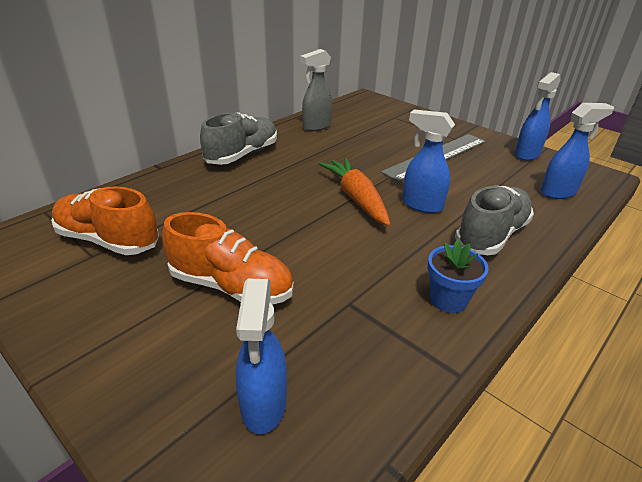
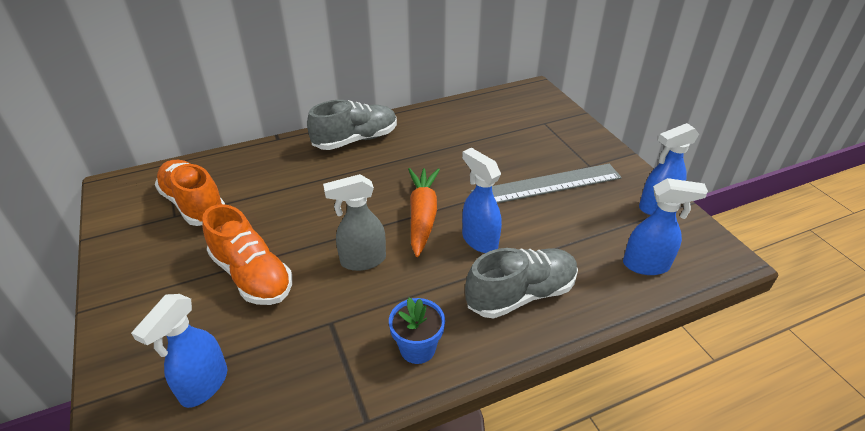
camera: 25 degrees right, 5 degrees up
(316, 126) = (451, 119): grey spray bottle -> grey spray bottle (362, 260)

